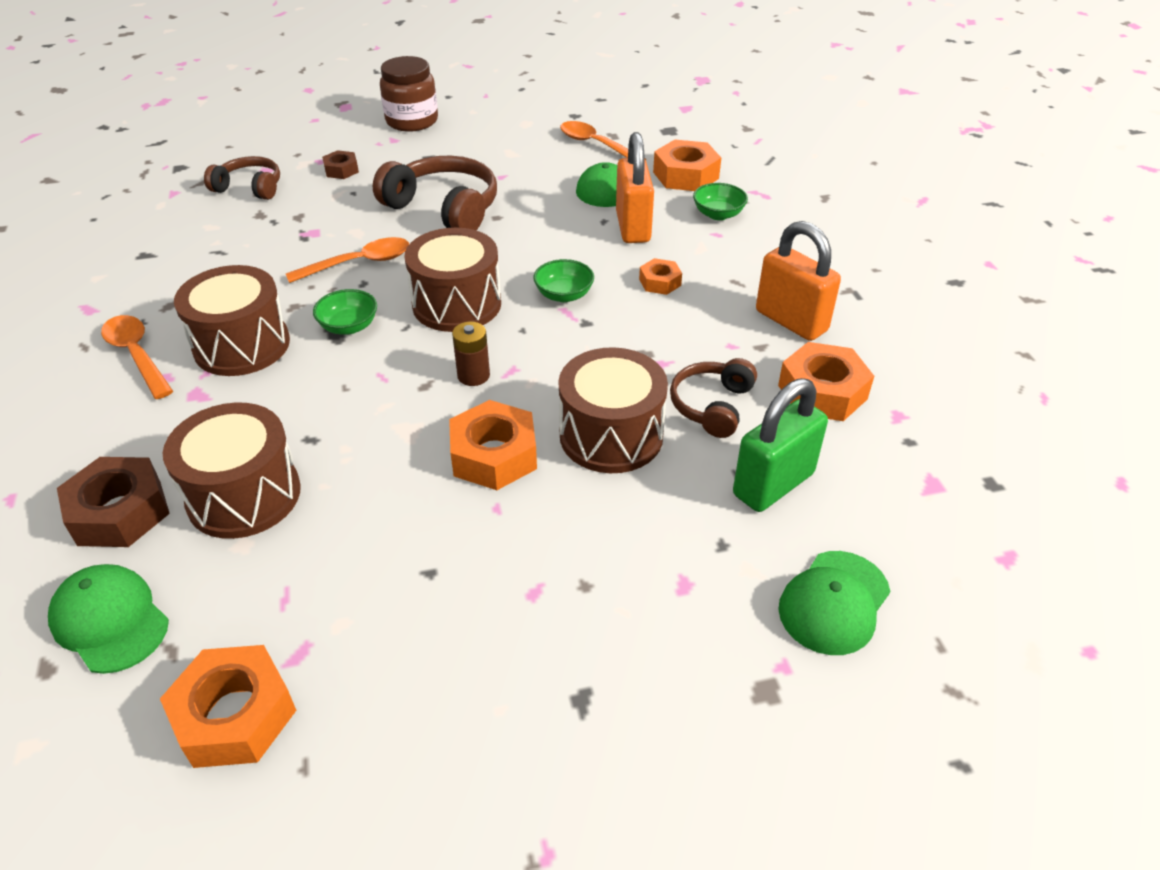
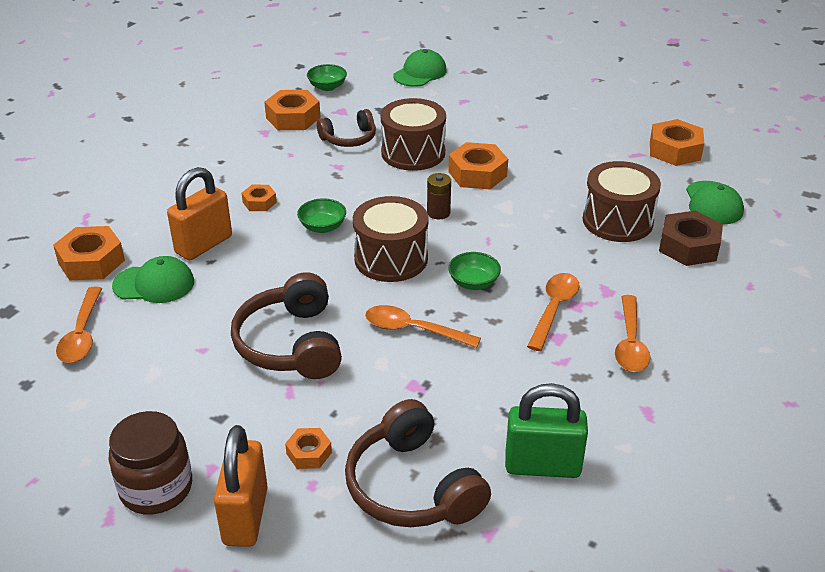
camera: 135 degrees left, 5 degrees down
(242, 345) = (554, 309): brown drum -> orange spoon
(250, 188) = (412, 486): brown headphones -> brown headphones, size x1.63
(341, 170) = (309, 453): brown nut -> orange nut
(718, 214) = (140, 221): green bowl -> green bowl (327, 87)
(773, 484) = (378, 105): green padlock -> green padlock (542, 466)
(791, 321) = (241, 147): orange padlock -> orange padlock (245, 516)
(834, 602) = (420, 73): green cap -> green cap turned 45 degrees counterclockwise

